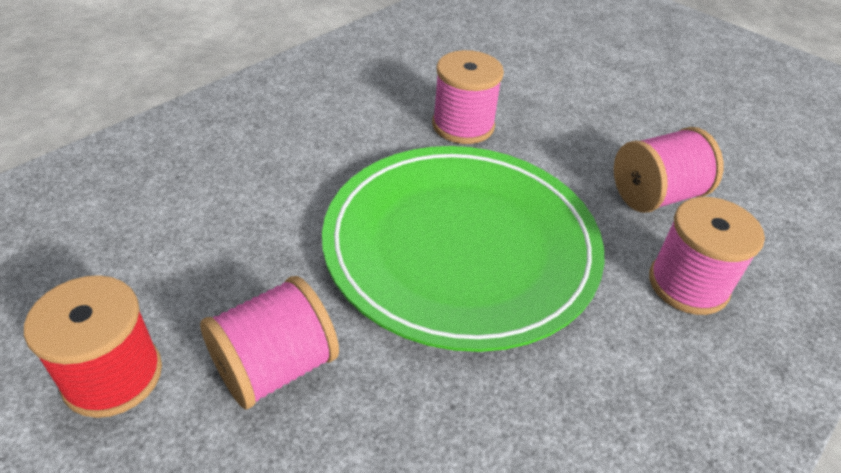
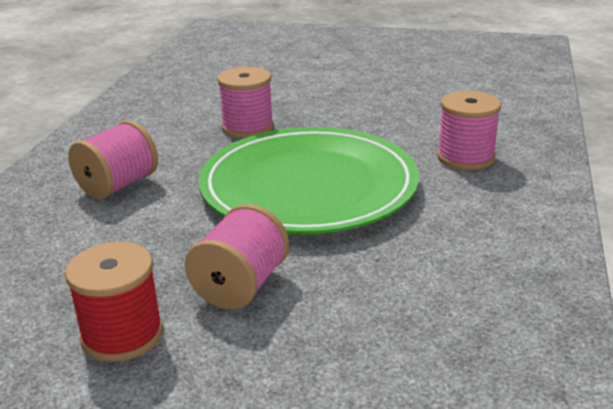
camera: 25 degrees left, 15 degrees down
(655, 196) = (410, 124): pink spool -> pink spool (118, 185)

